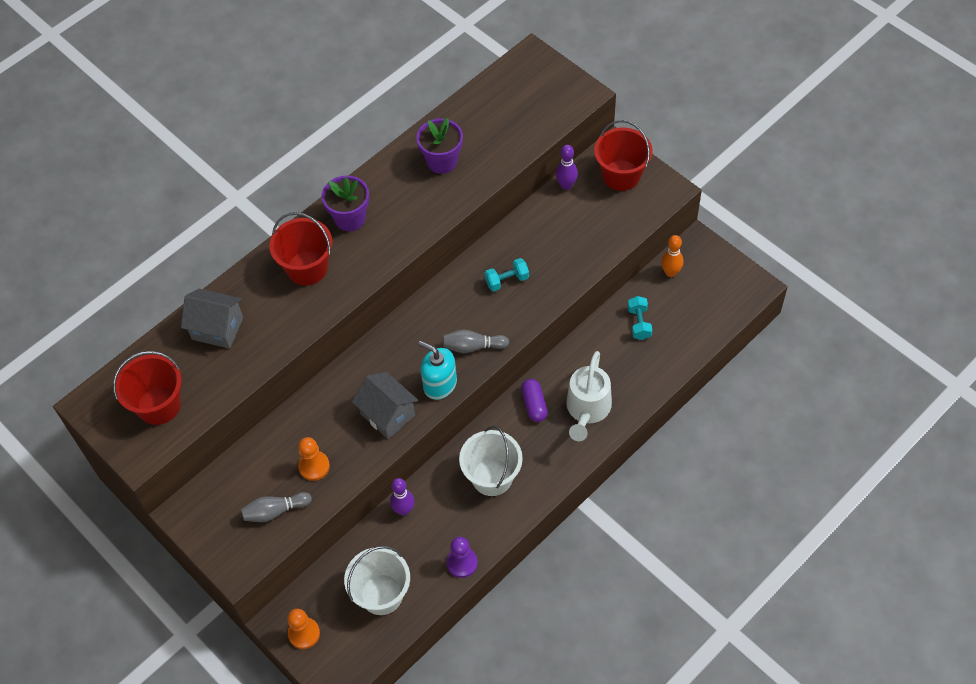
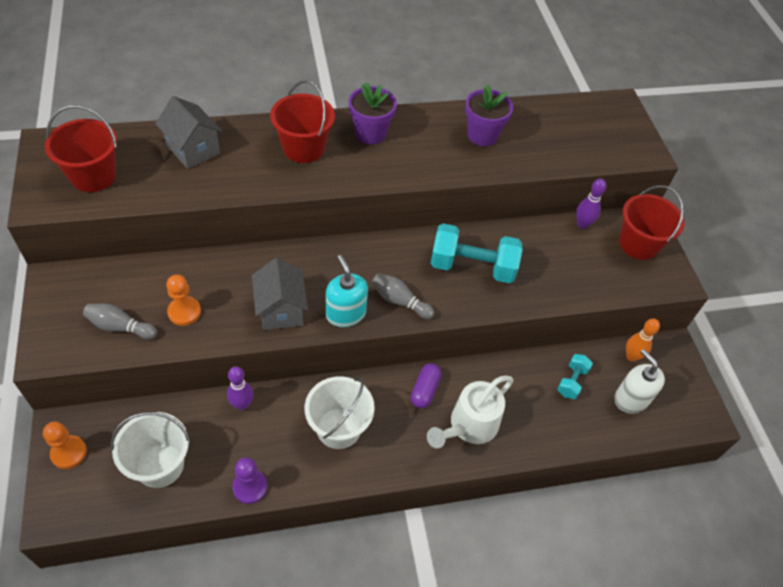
camera: 25 degrees right, 5 degrees down
(507, 280) = (472, 267): turquoise dumbbell -> turquoise dumbbell, size x1.95
(691, 308) = (631, 399): none -> white soap dispenser

